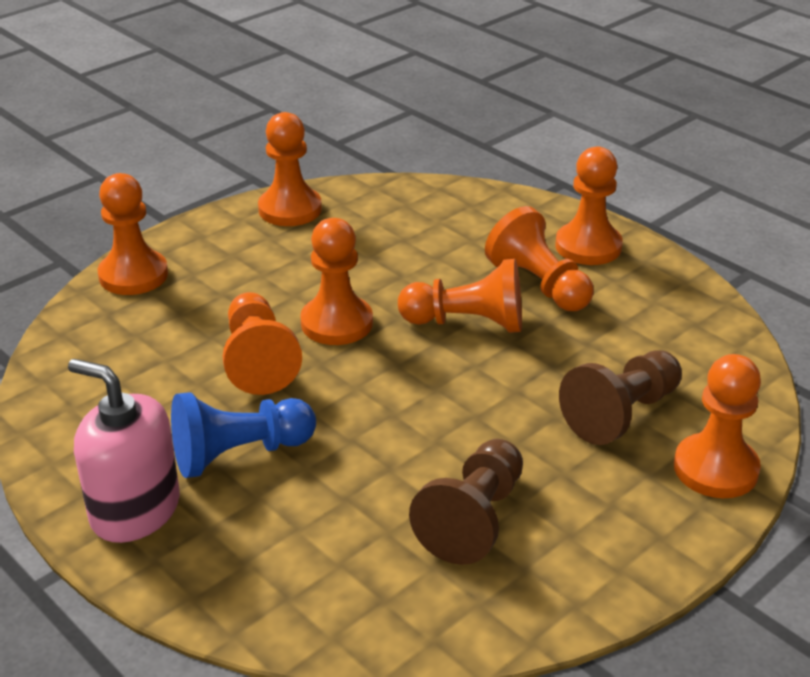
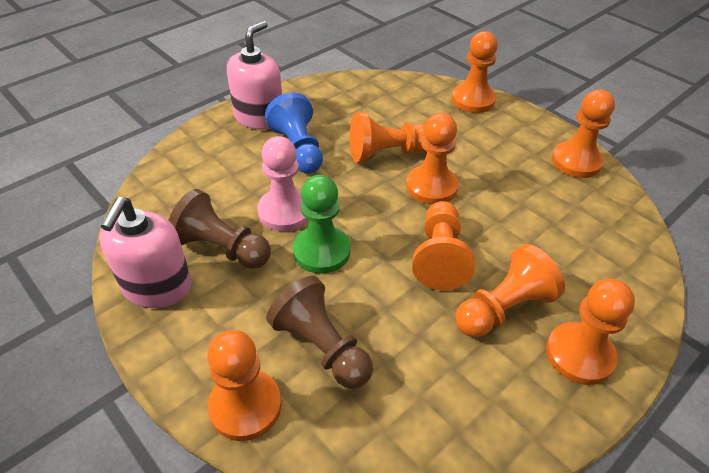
camera: 90 degrees right, 10 degrees up
(391, 459) = (285, 212): none -> pink pawn
(468, 419) = (321, 251): none -> green pawn
(558, 579) = (157, 287): none -> pink soap dispenser

